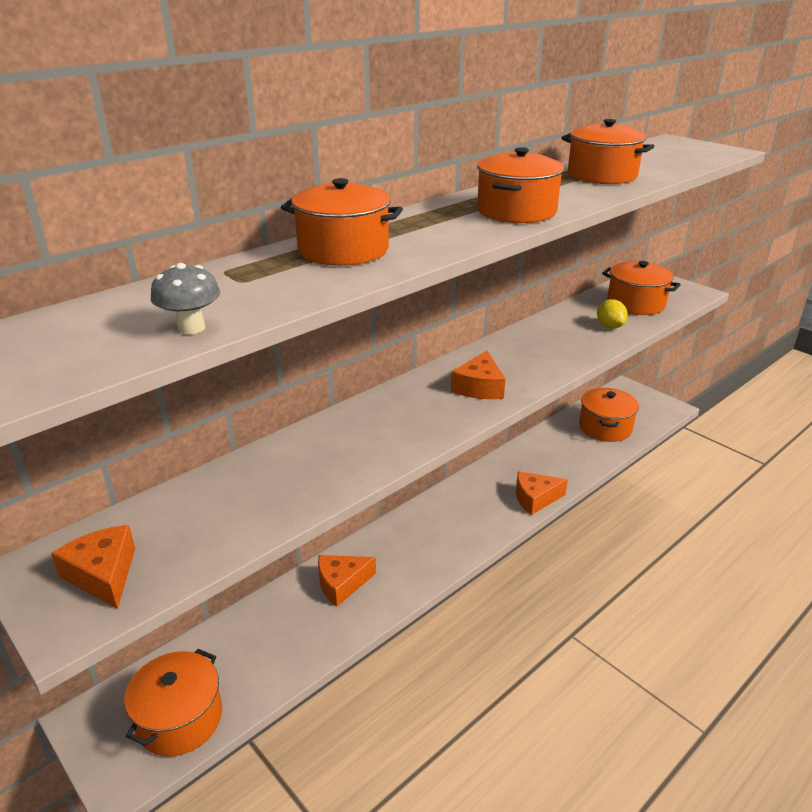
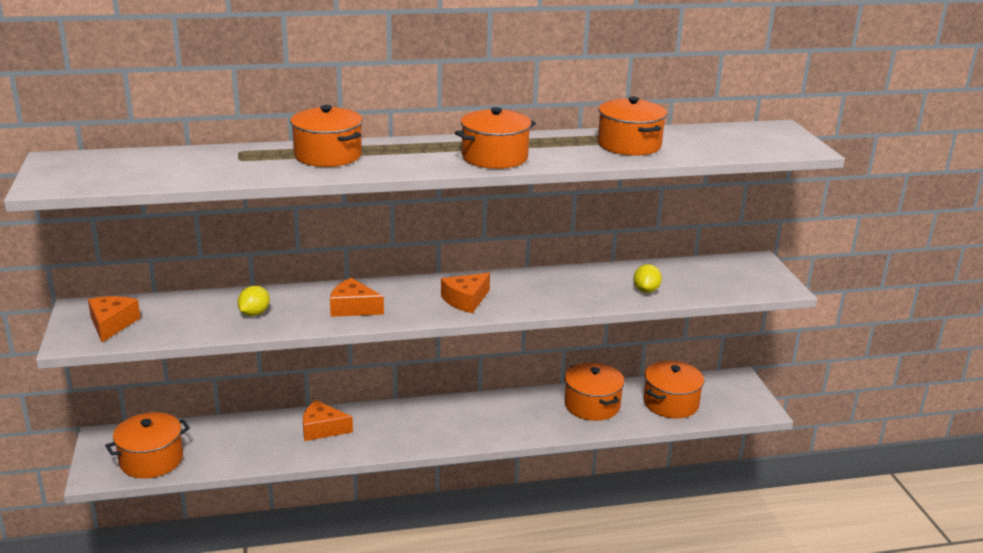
camera: 30 degrees right, 5 degrees down
(191, 328) = (174, 178): grey mushroom -> none
(280, 484) = (254, 313): none -> yellow lemon
(535, 498) = (534, 432): orange cheese -> orange cheese (353, 308)
(636, 304) = (703, 280): orange pot -> orange pot (592, 405)

